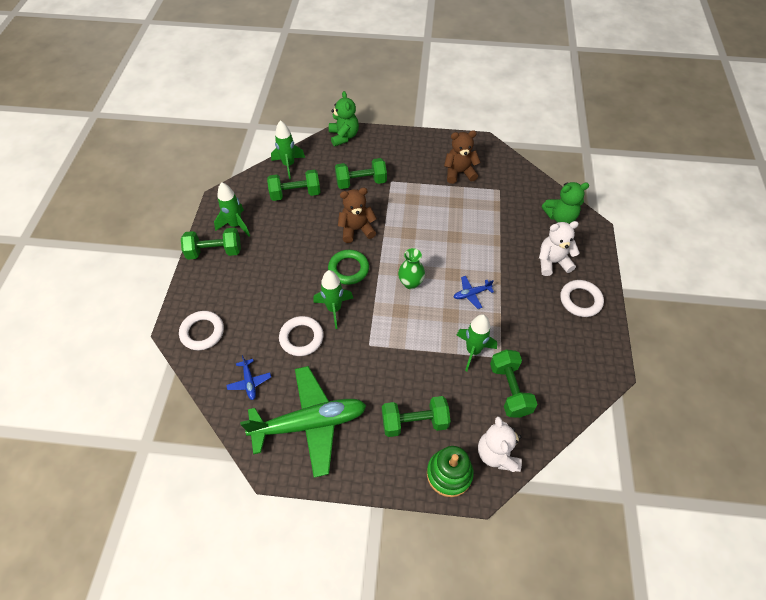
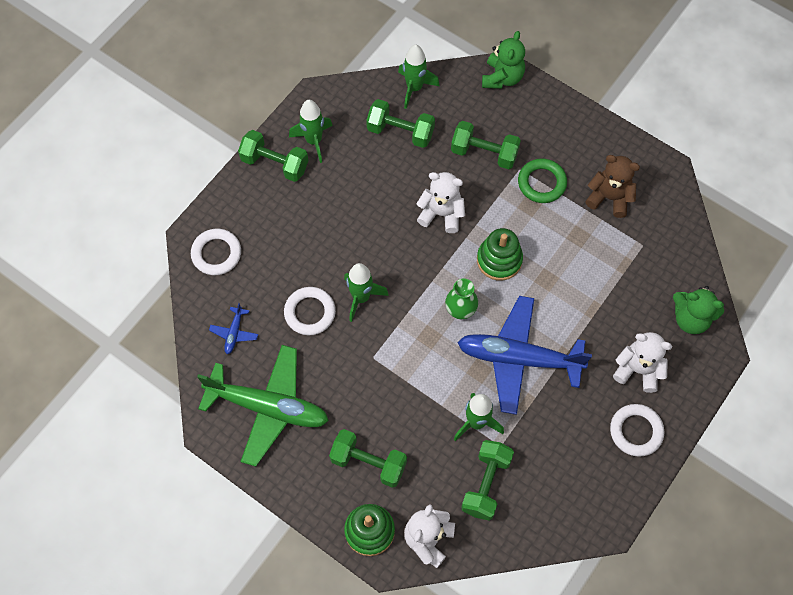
camera: 30 degrees right, 10 degrees up
(348, 269) = (404, 258): green ring -> green ring (541, 183)
(356, 230) = (441, 214): brown teddy bear -> white teddy bear
(415, 239) = (499, 260): none -> green stacking toy
(471, 294) = (518, 358): blue plane -> blue plane, size x2.48

